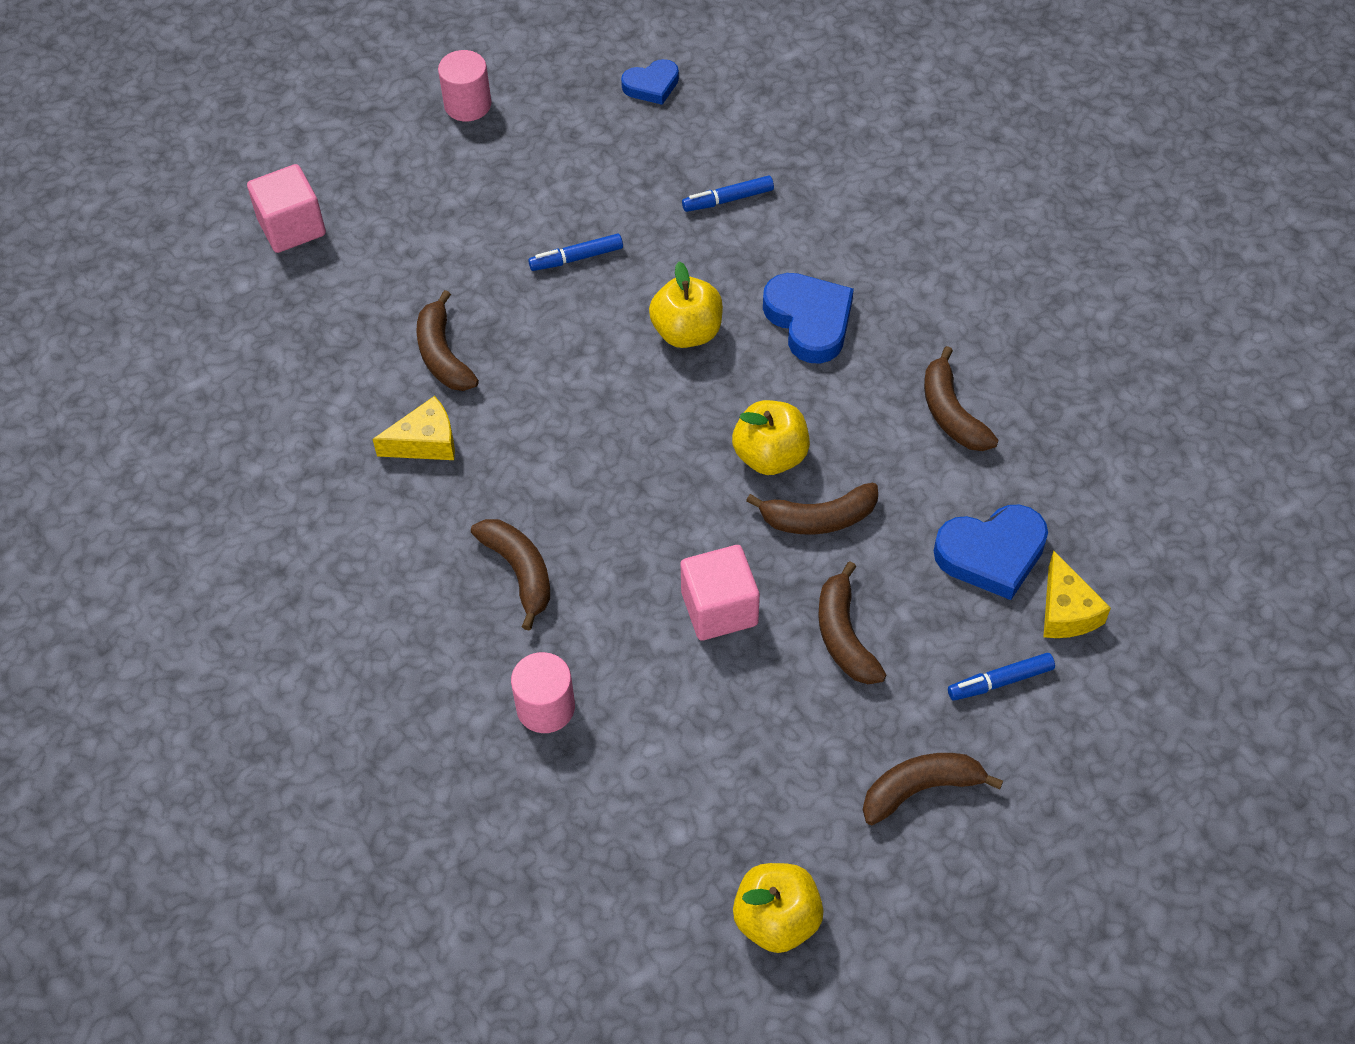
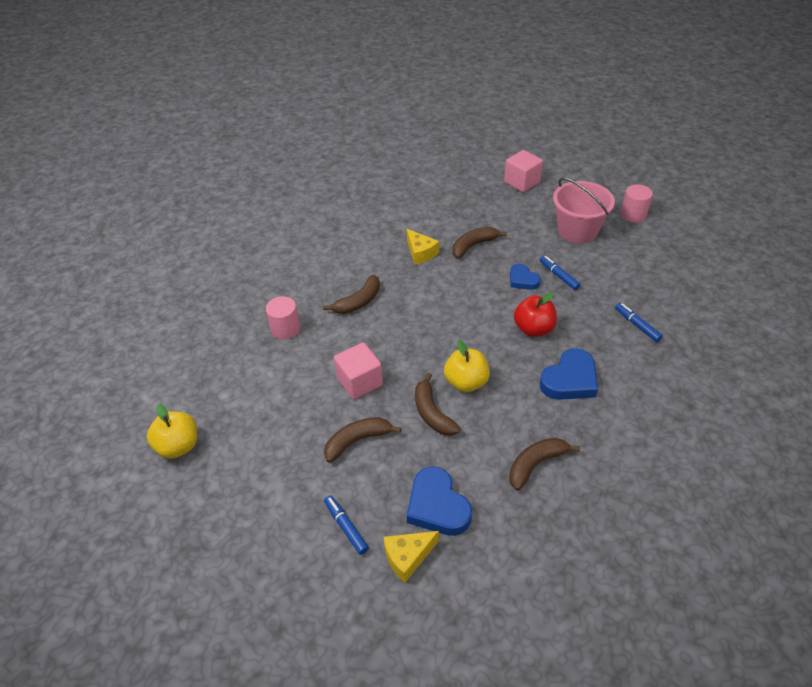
camera: 75 degrees right, 10 degrees down
(473, 194) = (577, 230): none -> pink bucket
(651, 85) = (697, 276): blue heart -> blue heart (522, 280)
(687, 332) = (533, 329): yellow apple -> red apple
(920, 789) = (265, 498): brown banana -> none

